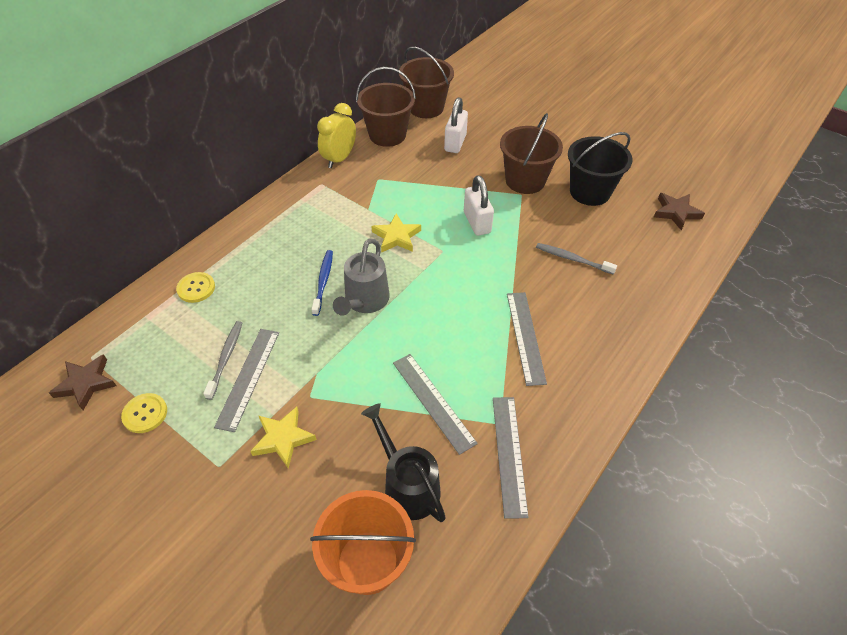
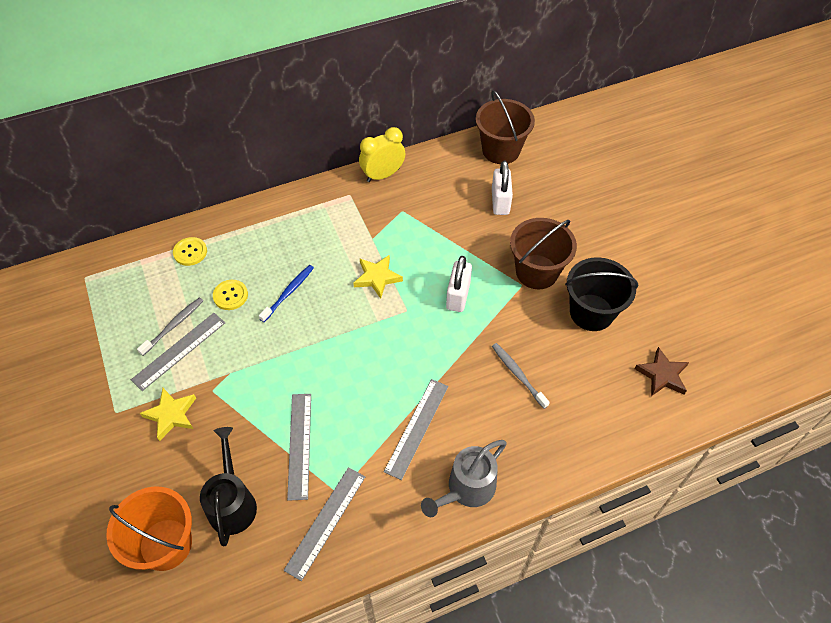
camera: 30 degrees right, 5 degrees up
(86, 383) = (70, 297): brown star -> none
(145, 414) = (93, 343): yellow button -> yellow button (230, 295)
(365, 301) = (309, 327): grey watering can -> grey watering can (466, 489)
(387, 135) = (443, 166): brown bucket -> none
(455, 143) = (500, 202): white padlock -> white padlock turned 45 degrees counterclockwise

